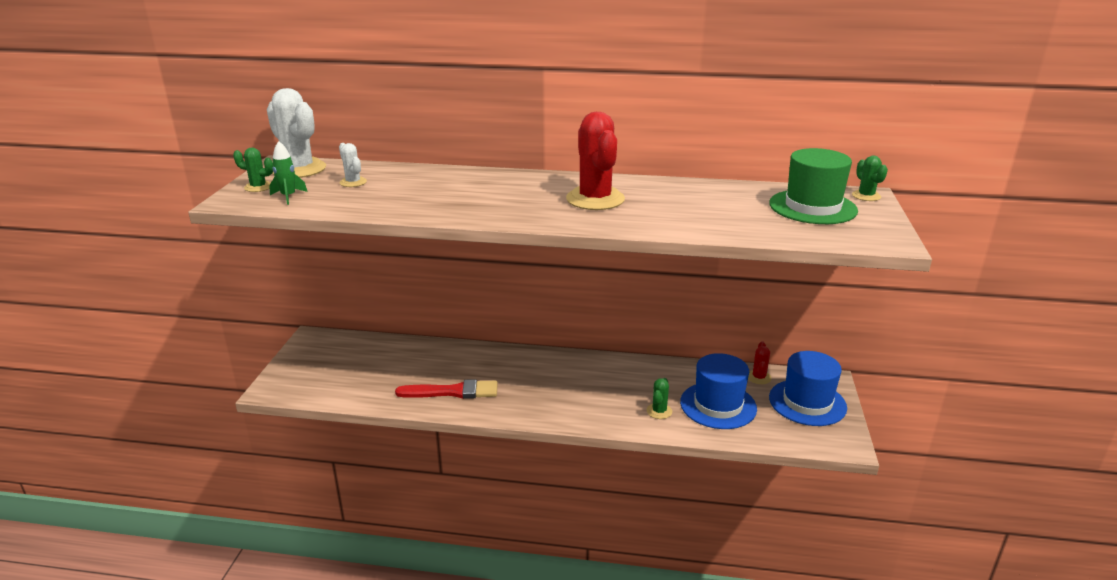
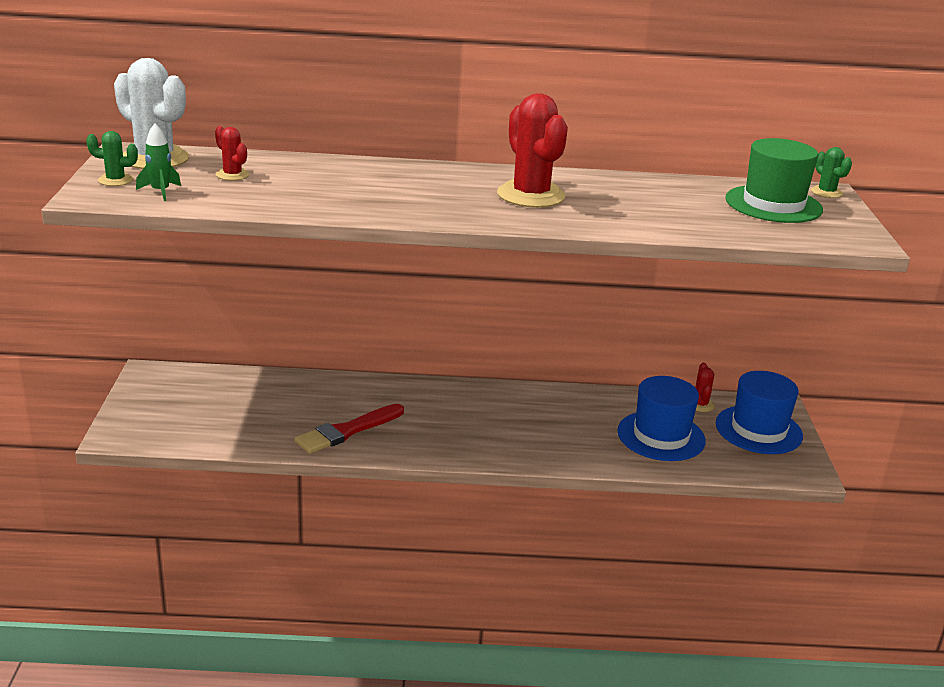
camera: 10 degrees left, 0 degrees up
(353, 182) = (232, 175): white cactus -> red cactus
(452, 392) = (347, 431): red brush -> red brush turned 150 degrees clockwise
(659, 411) = (596, 444): green cactus -> none

